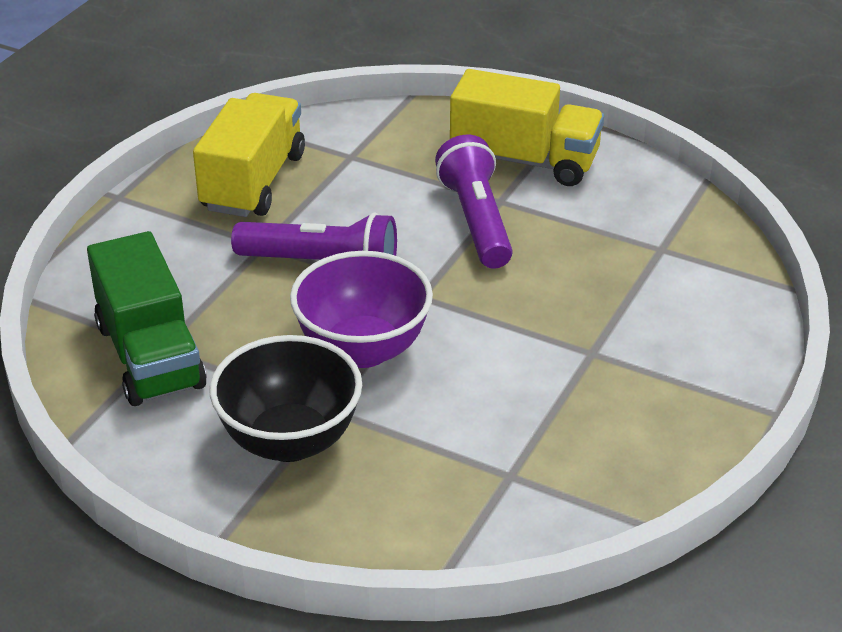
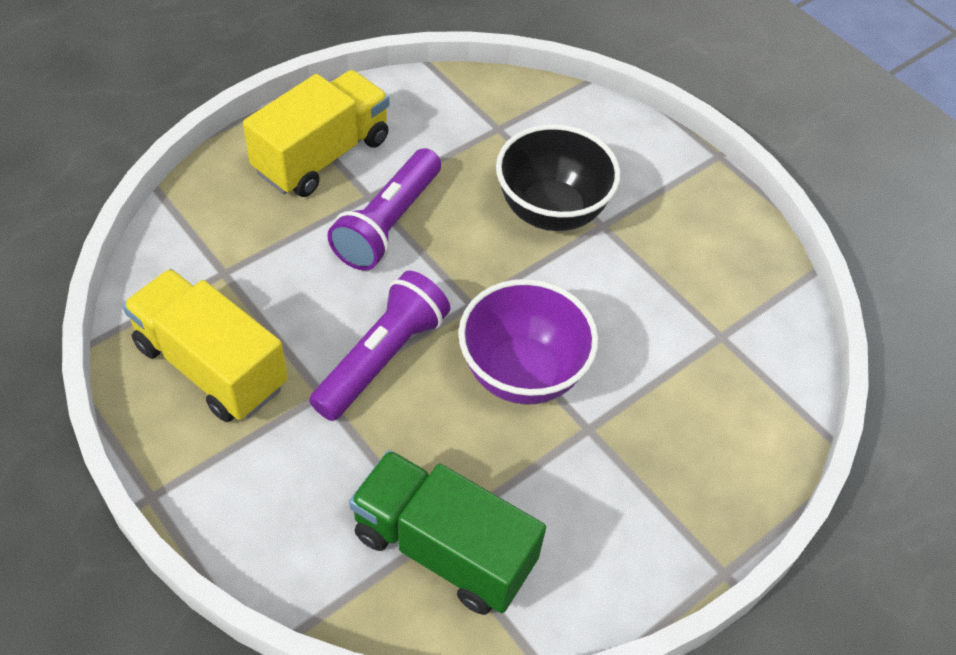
camera: 70 degrees left, 15 degrees up
(150, 356) = (443, 549): green truck -> green truck turned 150 degrees counterclockwise
(290, 441) = (618, 472): black bowl -> black bowl (551, 211)
(476, 221) = (388, 223): purple flashlight -> purple flashlight turned 75 degrees counterclockwise

